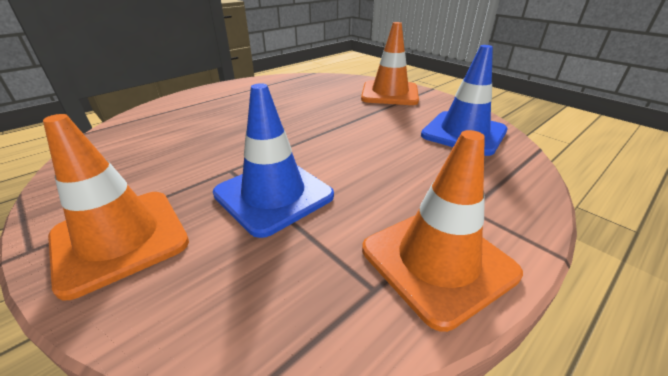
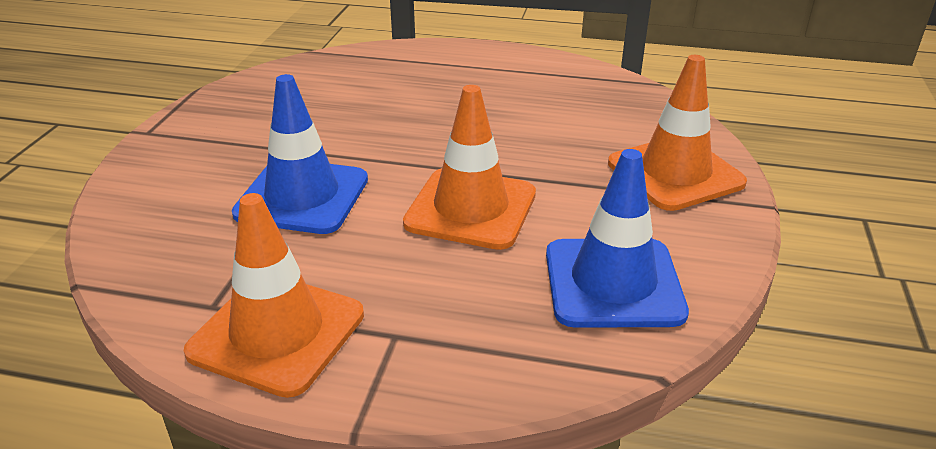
camera: 55 degrees right, 0 degrees up
(120, 239) = (183, 158): orange traffic cone -> orange traffic cone (471, 209)

